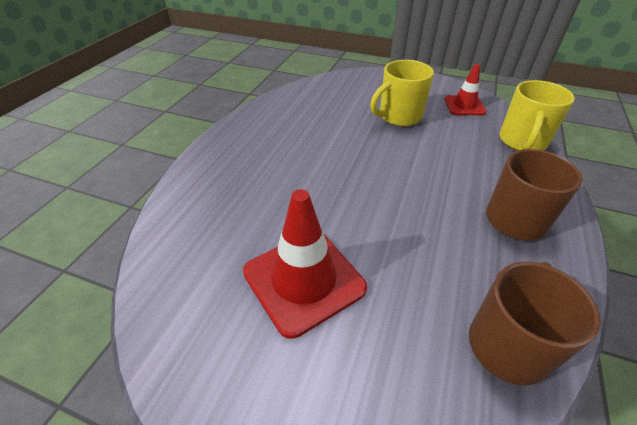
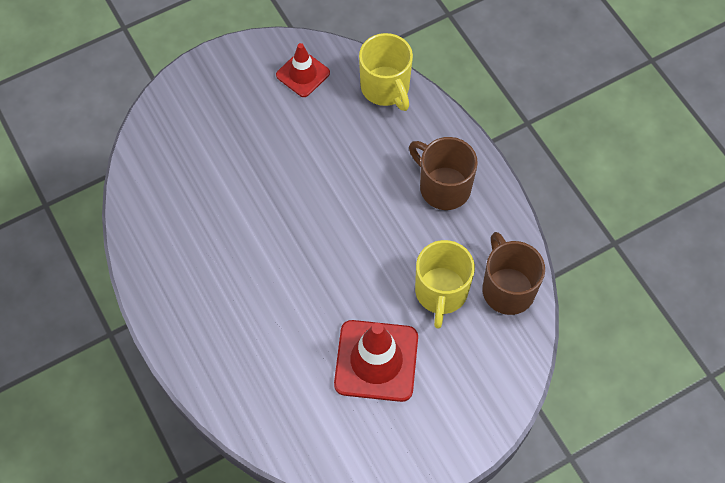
camera: 50 degrees left, 20 degrees up
(399, 116) = (266, 142): yellow mug -> yellow mug (441, 292)

